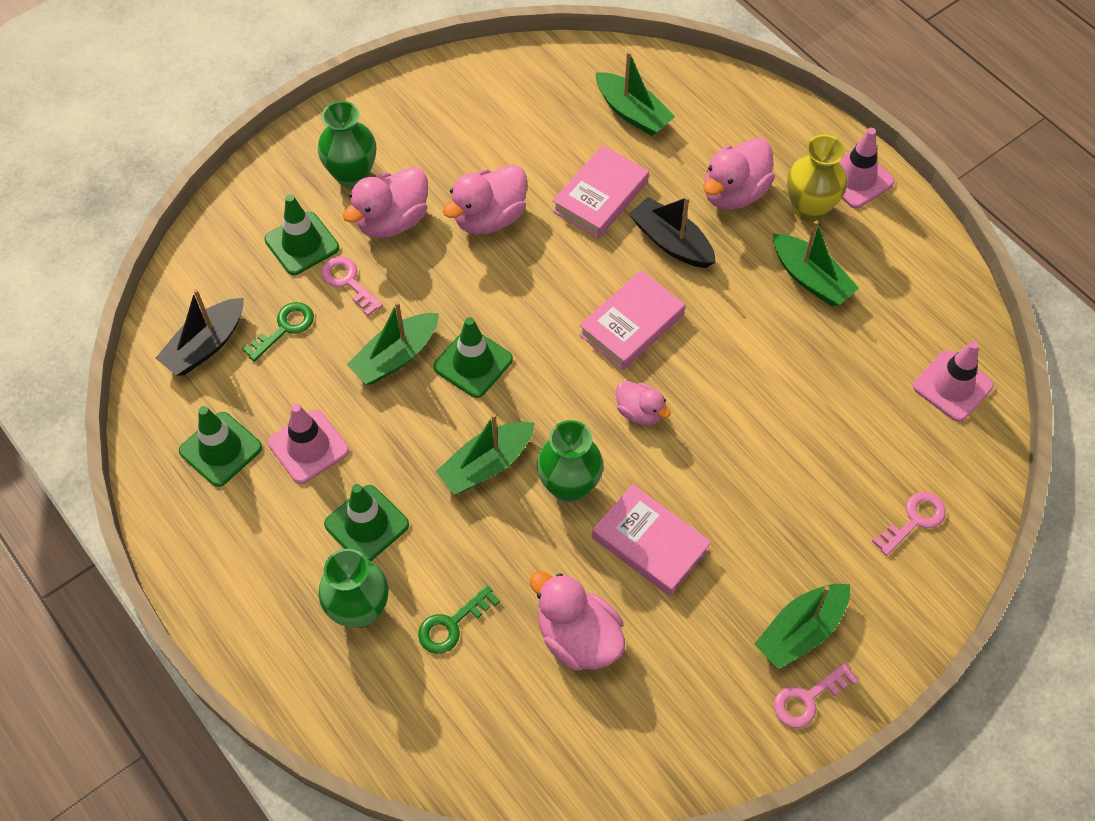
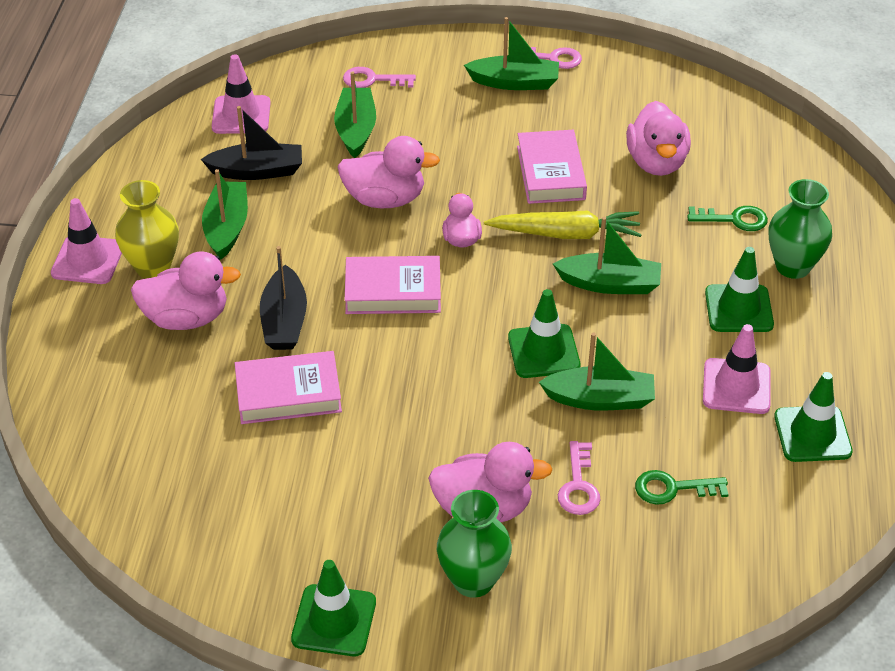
camera: 135 degrees left, 15 degrees down
(205, 345) = (757, 525): black boat -> black boat (257, 171)
(302, 244) = (586, 551): green traffic cone -> green traffic cone (334, 621)
(489, 218) = (398, 447): pink duck -> pink duck (385, 199)
(569, 486) = (566, 234): green vase -> yellow carrot
(632, 113) = (164, 439): green boat -> green boat (356, 130)

